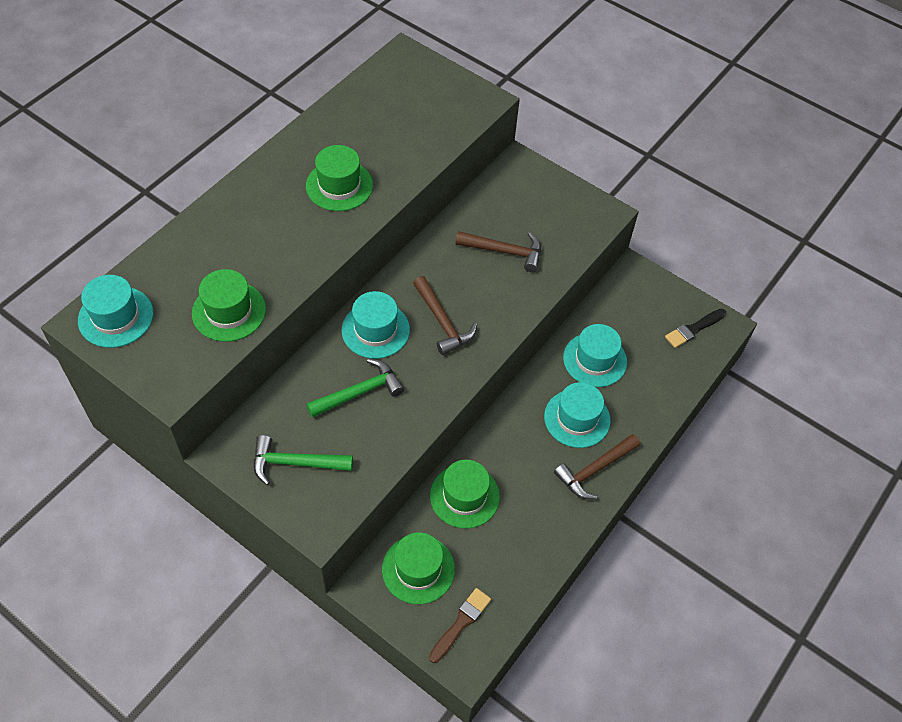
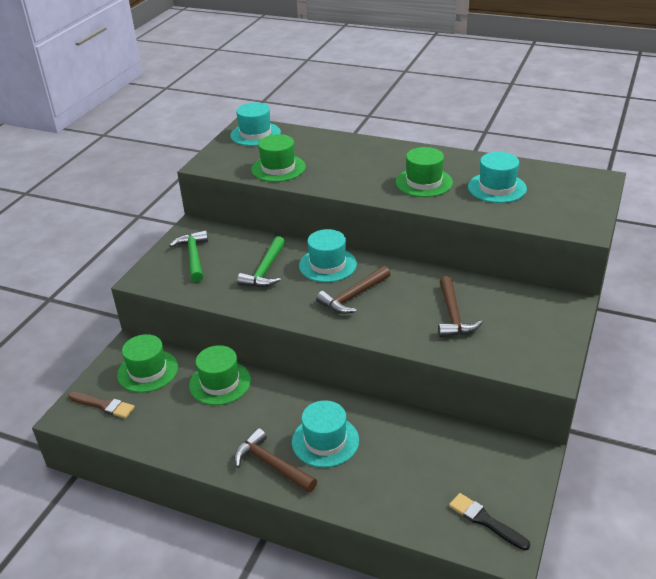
camera: 80 degrees right, 20 degrees down
(360, 392) = (265, 270): green hammer -> green hammer turned 60 degrees clockwise
(595, 360) = (400, 442): turquoise hat -> turquoise hat (497, 188)

